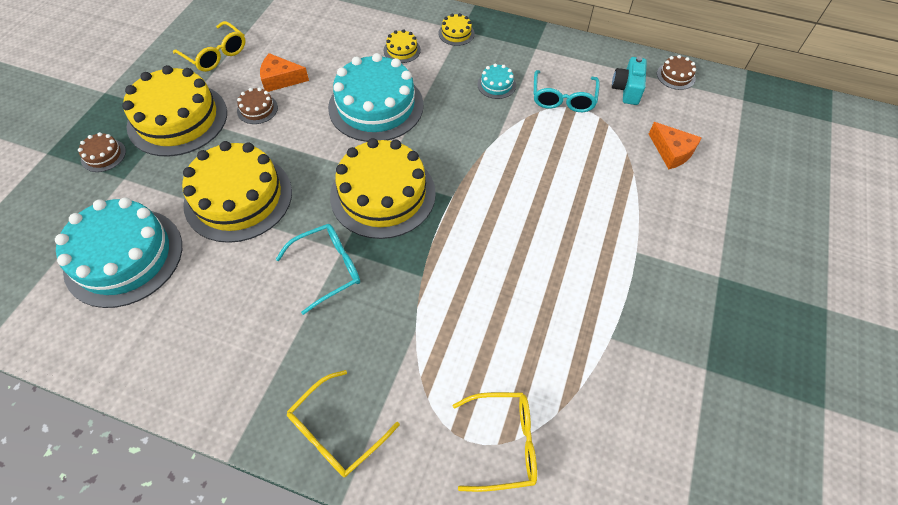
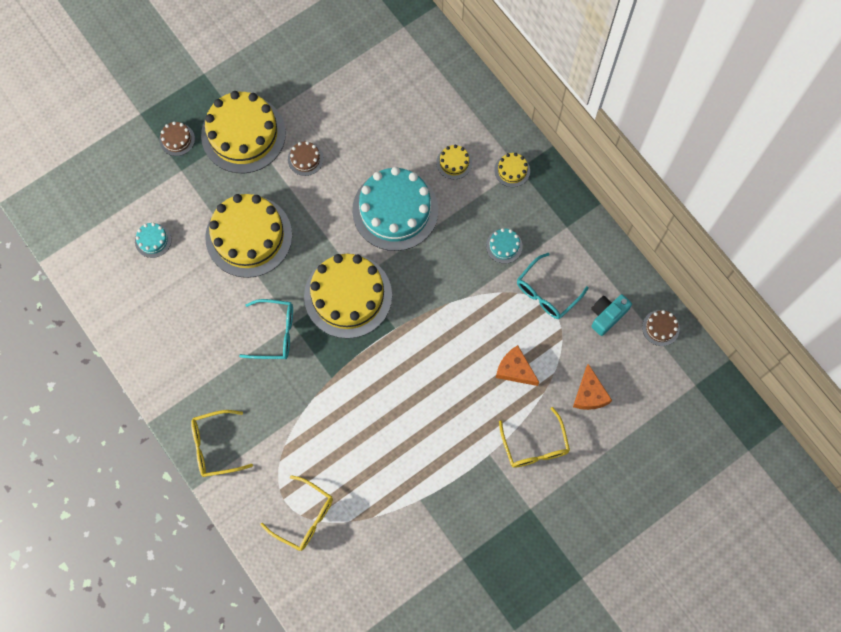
camera: 35 degrees right, 15 degrees up
(124, 257) = (153, 240): turquoise cake -> turquoise cake, size x0.42
(215, 54) = (304, 79): yellow glasses -> yellow glasses (534, 445)
(280, 79) = (339, 138): orange cheese -> orange cheese (515, 370)

